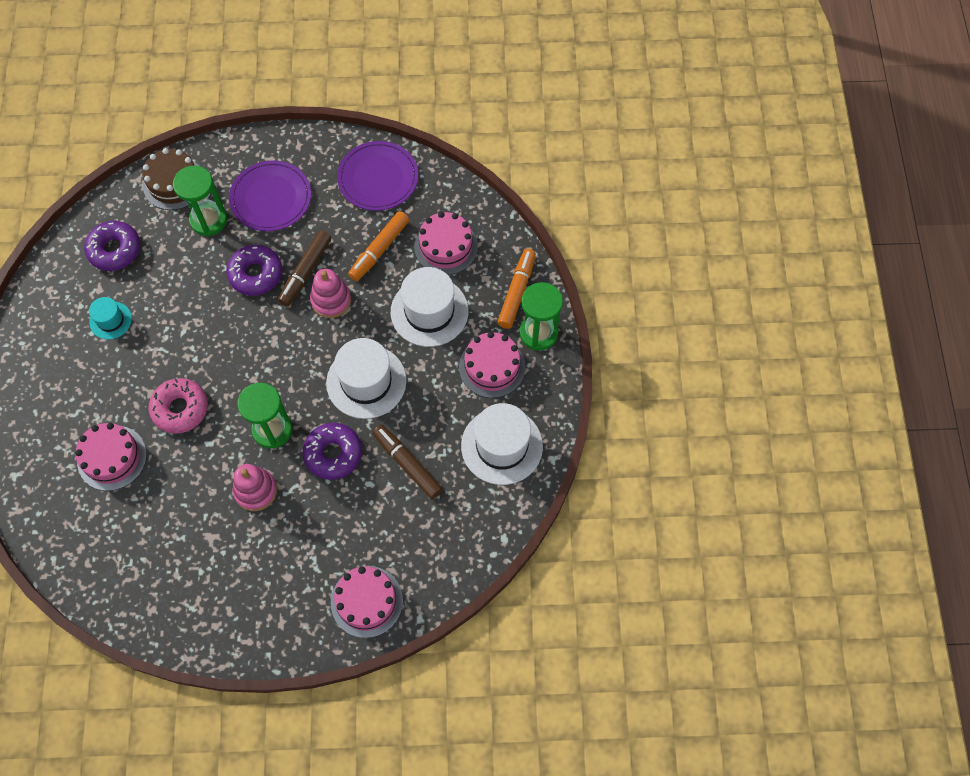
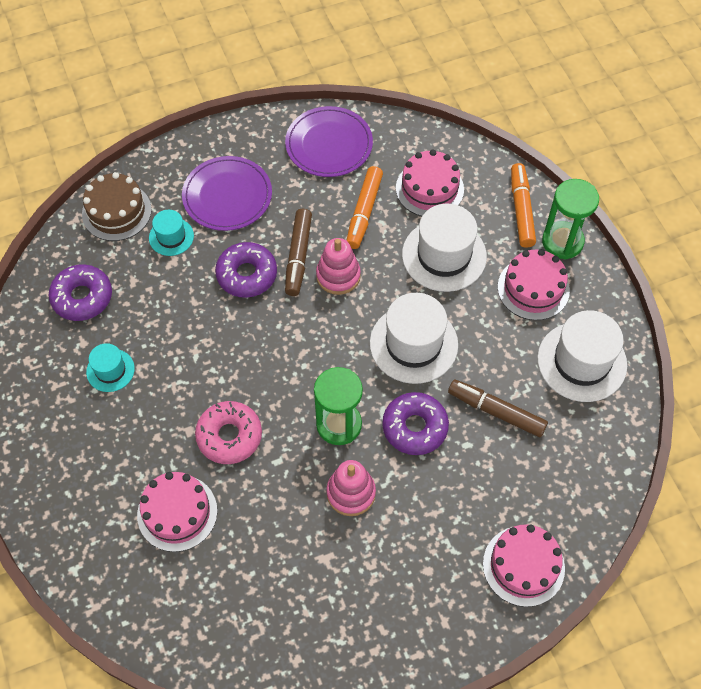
camera: 20 degrees left, 5 degrees down
(208, 220) = (171, 237): green hourglass -> turquoise hat

